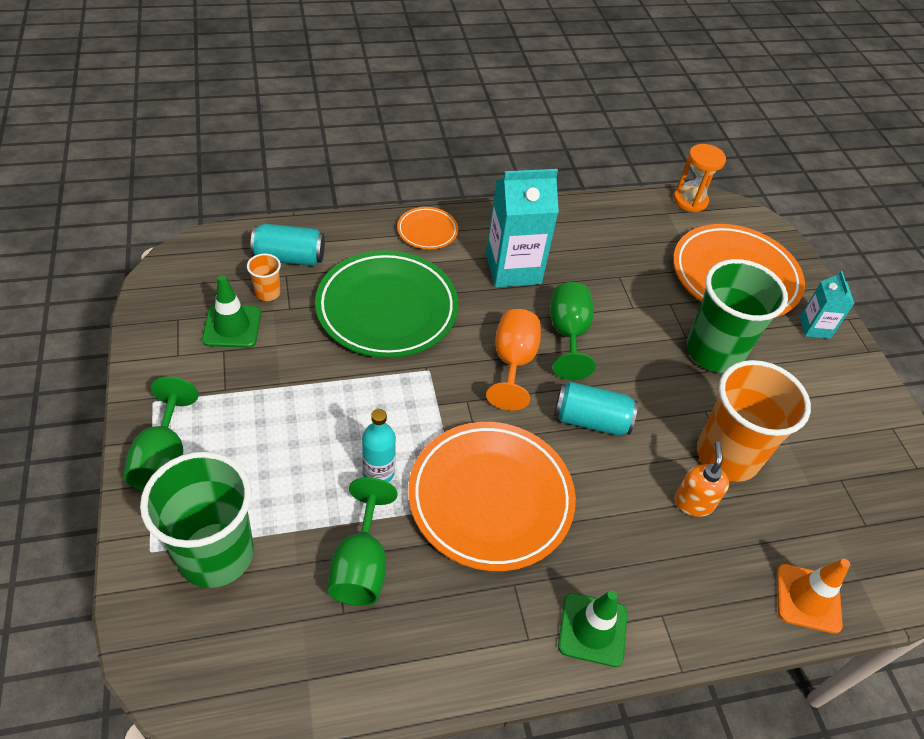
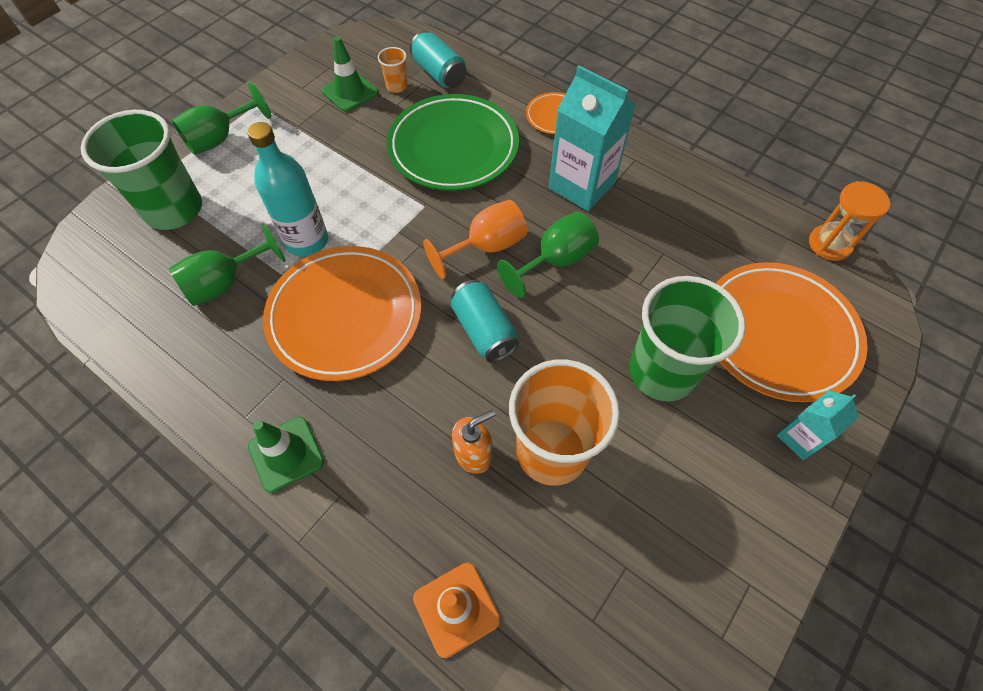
camera: 55 degrees right, 10 degrees up
(378, 473) = (307, 241): turquoise bottle -> turquoise bottle, size x1.58

